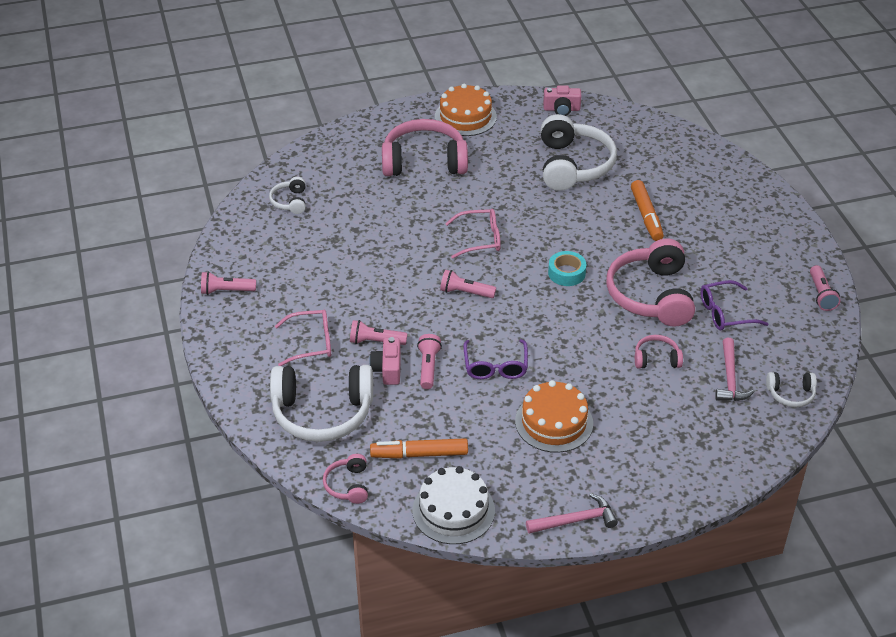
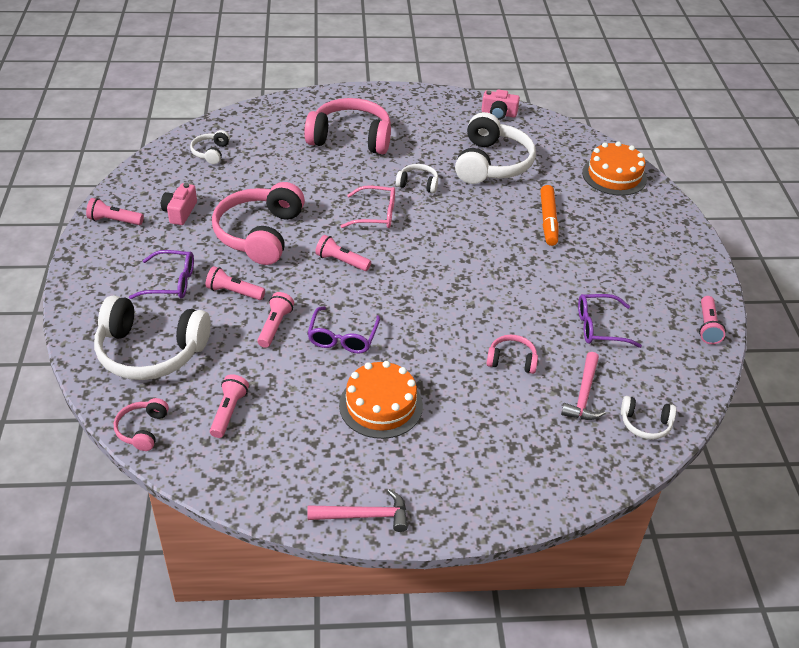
camera: 10 degrees right, 0 degrees up
(311, 343) = (171, 282): pink glasses -> purple glasses
(388, 369) = (234, 321): pink camera -> pink camera (180, 212)
(419, 454) = (228, 412): orange marker -> pink flashlight
(453, 510) = (239, 478): white cake -> none
(465, 117) = (405, 106): orange cake -> orange cake (614, 176)
(509, 200) = (418, 184): none -> white headphones
(566, 273) = (449, 260): turquoise tape -> none
(651, 295) = (528, 296): pink headphones -> pink headphones (260, 234)

